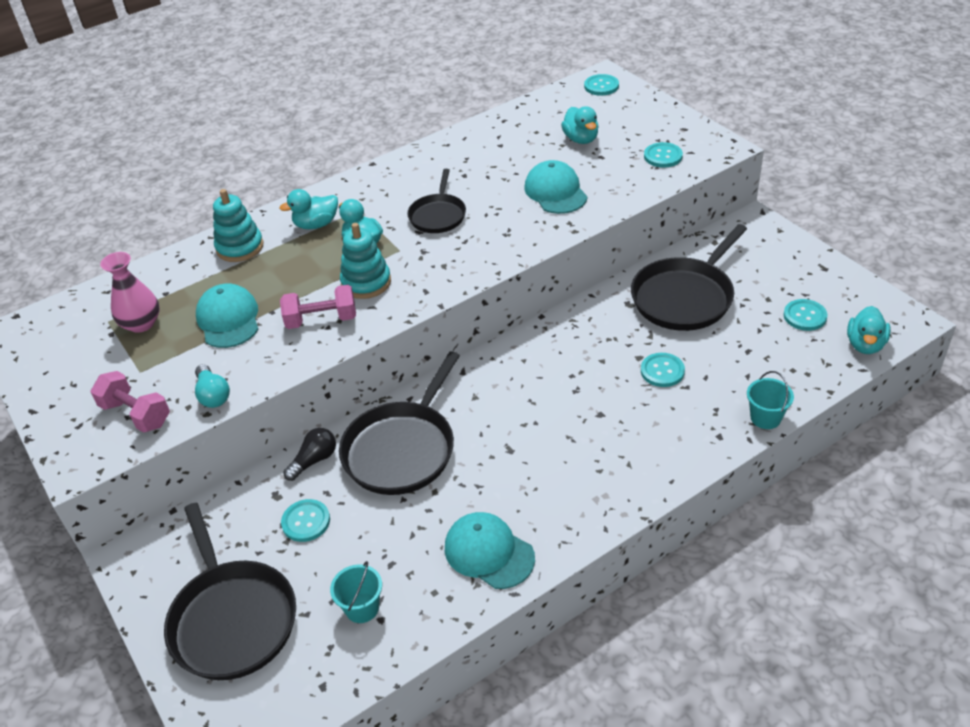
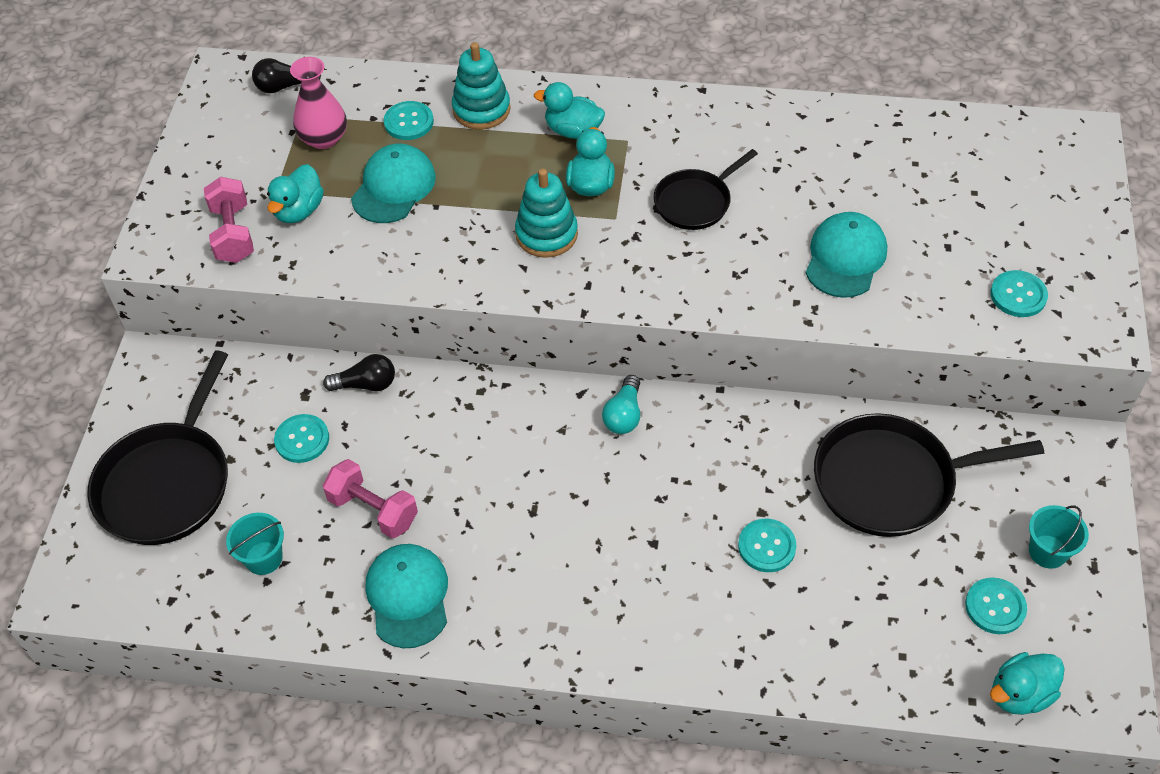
camera: 40 degrees right, 10 degrees up
(73, 313) = (284, 86): none -> black light bulb
(213, 395) = (305, 260): turquoise light bulb -> turquoise light bulb (624, 415)
(321, 320) = (466, 248): pink dumbbell -> pink dumbbell (373, 510)
(402, 449) = (445, 433): black pan -> none
(581, 139) = (953, 207): turquoise duck -> turquoise duck (299, 210)
(601, 86) = (1063, 148): turquoise button -> turquoise button (409, 122)
(765, 418) = (807, 683): turquoise bucket -> turquoise bucket (1047, 551)

